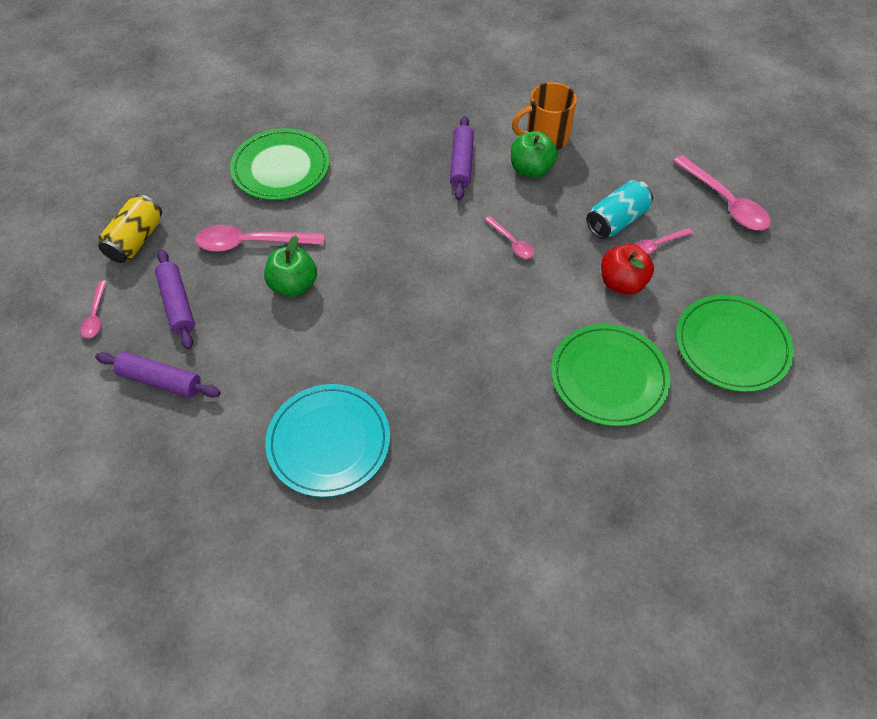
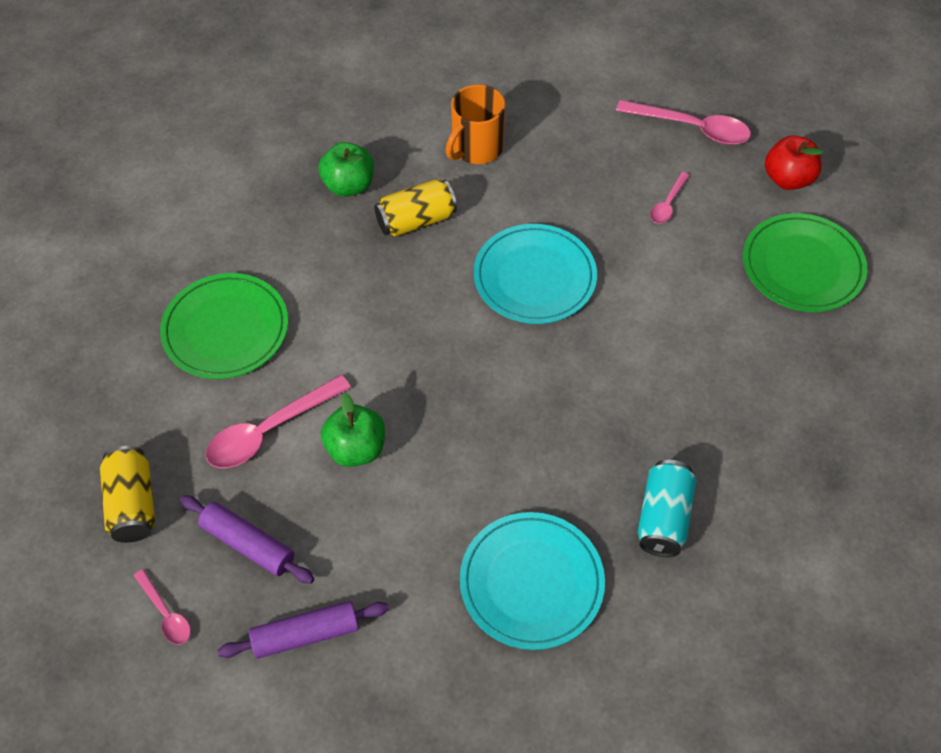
camera: 35 degrees left, 0 degrees up
(461, 164) = (416, 220): purple rolling pin -> yellow can
(512, 242) = (534, 277): pink spoon -> turquoise plate
(531, 170) = (490, 190): green apple -> green apple (348, 186)
(608, 377) = (726, 359): green plate -> none
(616, 220) = (612, 200): turquoise can -> turquoise can (663, 517)
(622, 283) = (666, 260): red apple -> red apple (787, 179)

